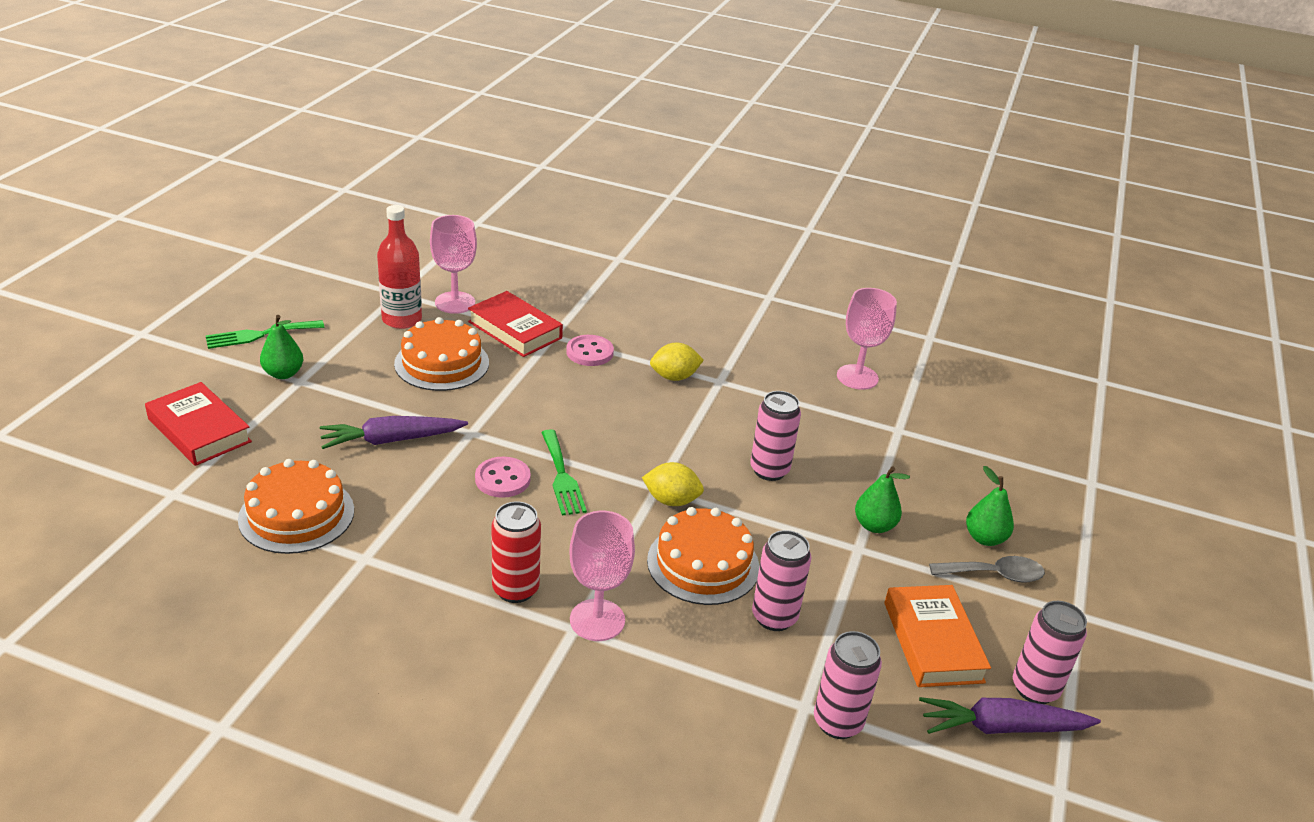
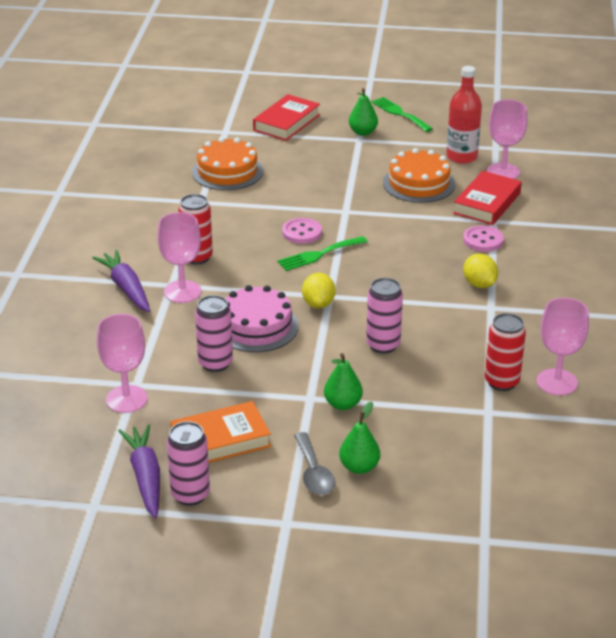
camera: 80 degrees right, 0 degrees up
(392, 440) = (317, 185): purple carrot -> purple carrot (126, 288)
(703, 563) = (256, 326): orange cake -> pink cake
(837, 722) = (126, 399): pink can -> pink goblet
(851, 409) = (501, 382): none -> red can

